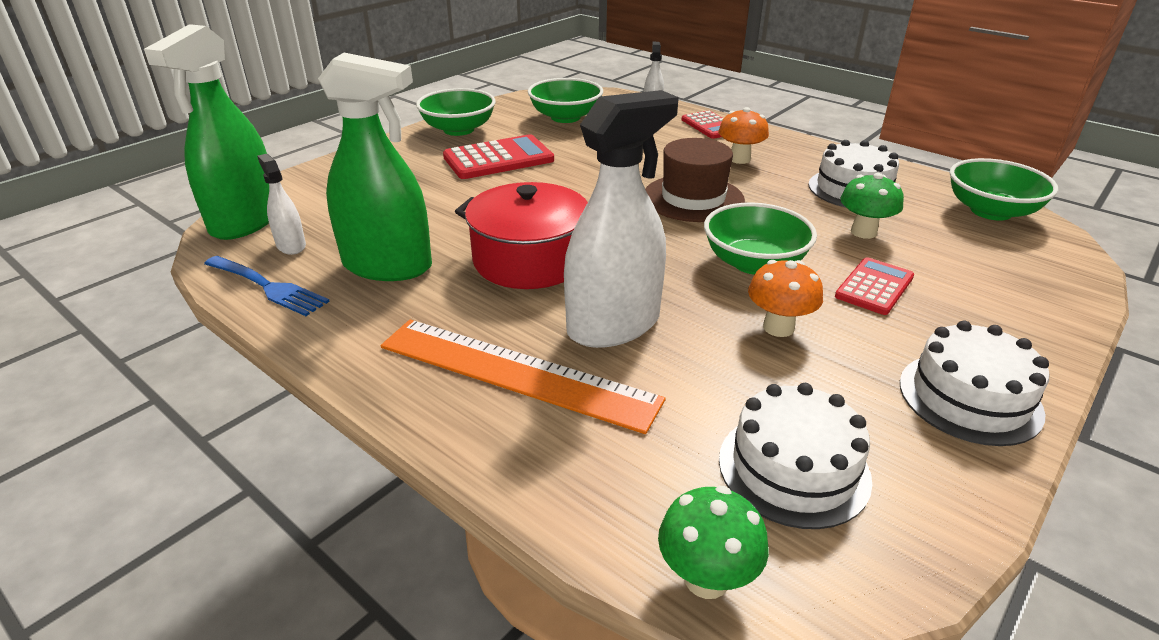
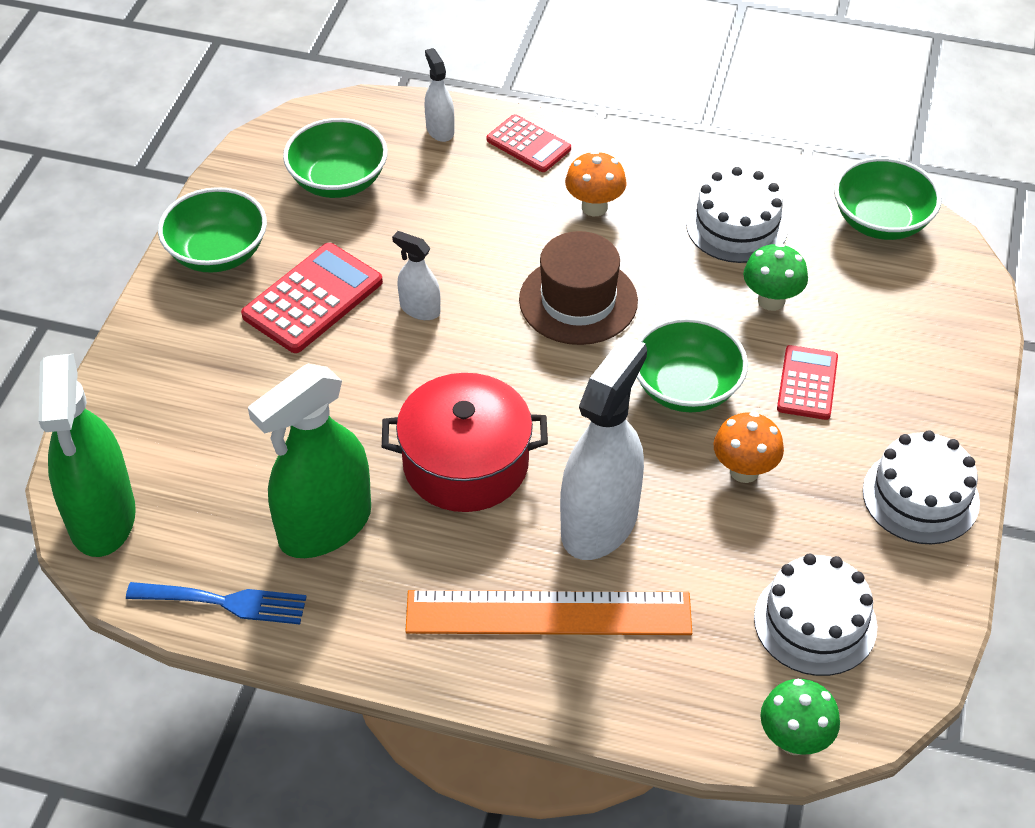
camera: 25 degrees left, 15 degrees up
(291, 246) = (192, 535): white spray bottle -> white spray bottle (420, 309)
(388, 266) = (325, 526): green spray bottle -> green spray bottle turned 150 degrees clockwise

